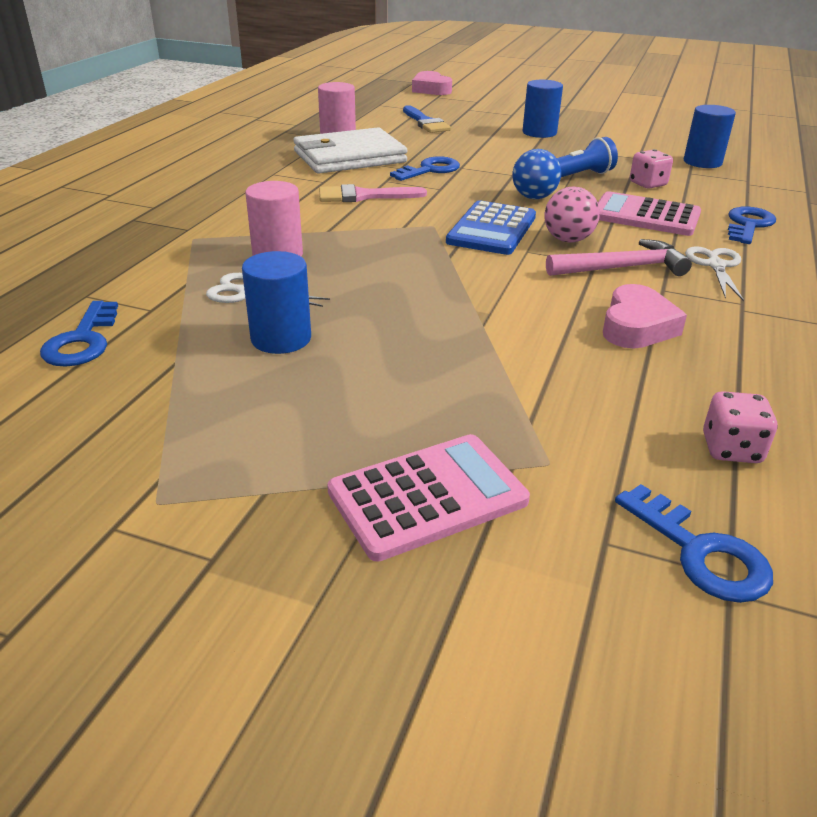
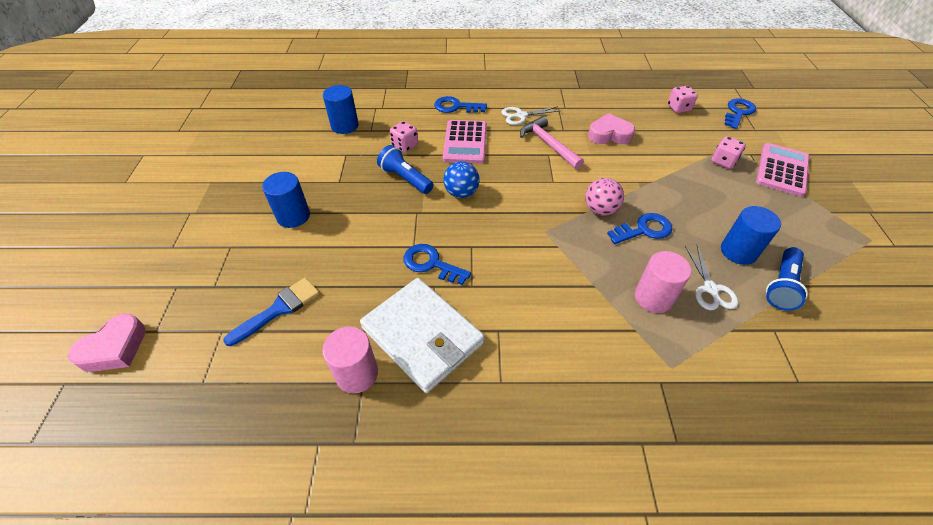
camera: 110 degrees left, 15 degrees up
(83, 341) = (833, 343): blue key -> blue key (644, 230)
(193, 345) = (781, 286): none -> blue flashlight
(364, 196) = (516, 288): pink brush -> none
(427, 496) = (782, 170): pink calculator -> pink calculator turned 75 degrees clockwise
(492, 229) = (532, 202): blue calculator -> none
(498, 424) = (723, 161): none -> pink dice
(568, 240) = (525, 168): pink ball -> pink ball (600, 210)

